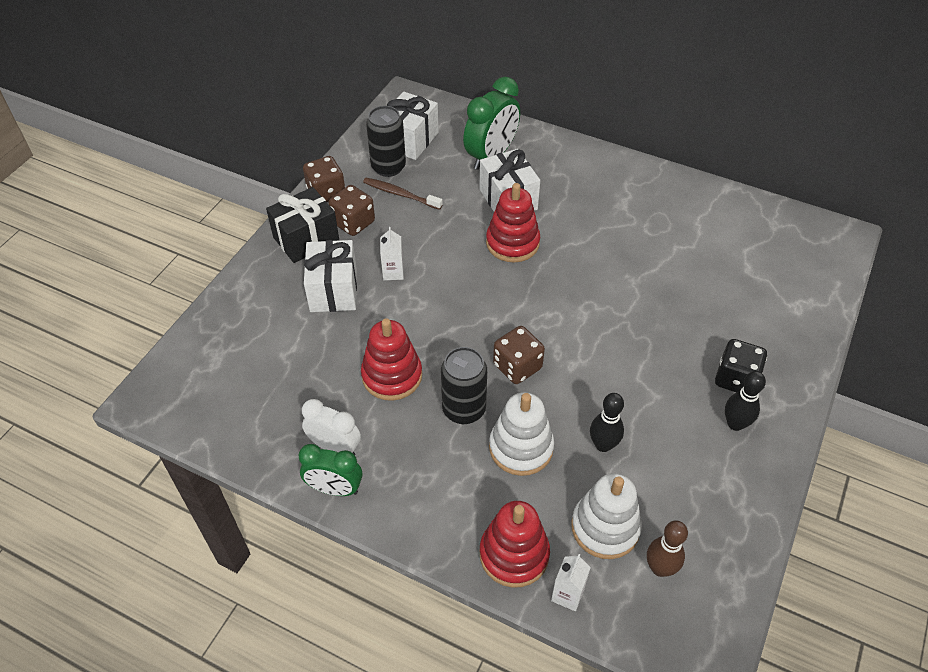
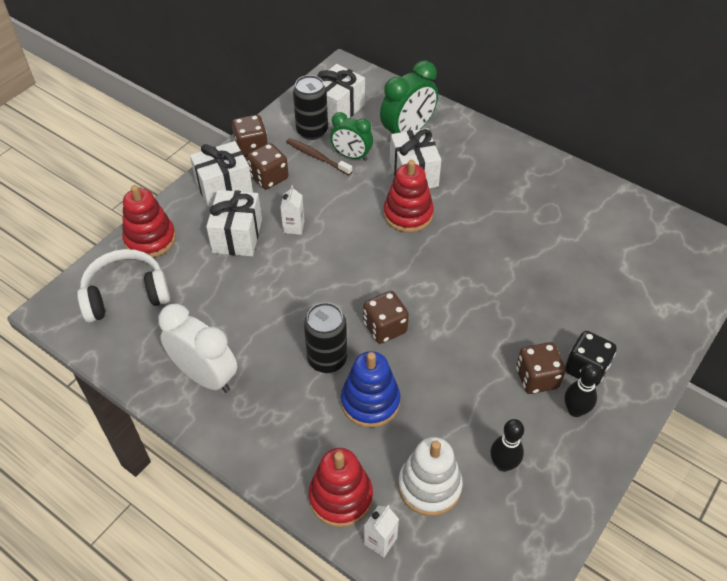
camera: 10 degrees right, 0 degrees up
(224, 371) = (126, 294): none -> white headphones
(306, 239) = (224, 187): black gift -> white gift
(335, 447) = (205, 376): white clock -> white clock, size x1.53
(335, 489) = (197, 413): green clock -> green clock (351, 156)
(392, 376) = (270, 320): red stacking toy -> red stacking toy (150, 239)
(521, 448) = (370, 402): white stacking toy -> blue stacking toy
(603, 445) = (446, 411): black bowling pin -> black bowling pin (503, 464)
(660, 568) = (471, 531): brown bowling pin -> none
(688, 396) = (537, 378): none -> brown dice

